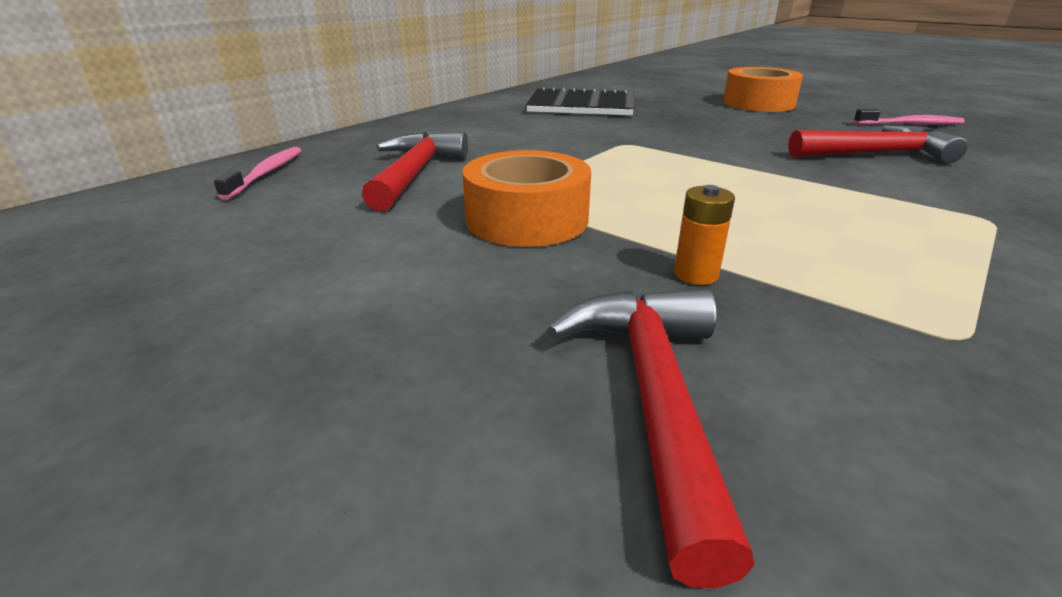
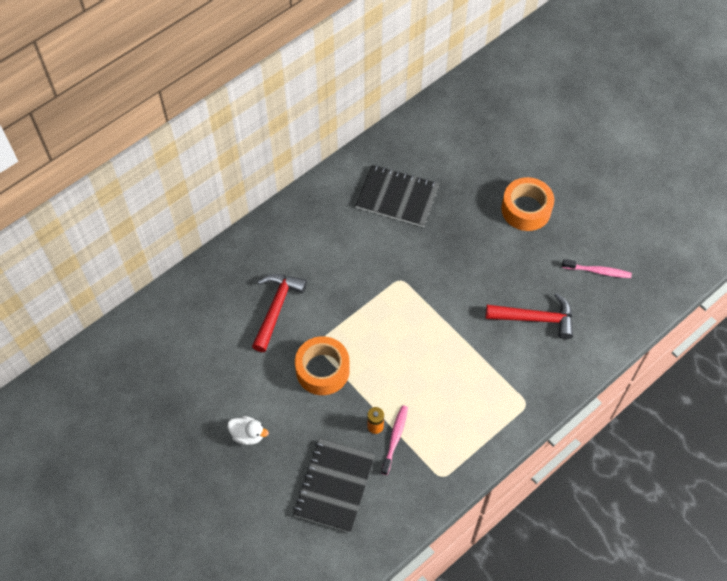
camera: 10 degrees right, 30 degrees up
(266, 173) = (202, 296): pink toothbrush -> pink toothbrush (395, 438)
(342, 321) = (248, 435): none -> white duck
(653, 397) = (334, 486): red hammer -> black notebook

